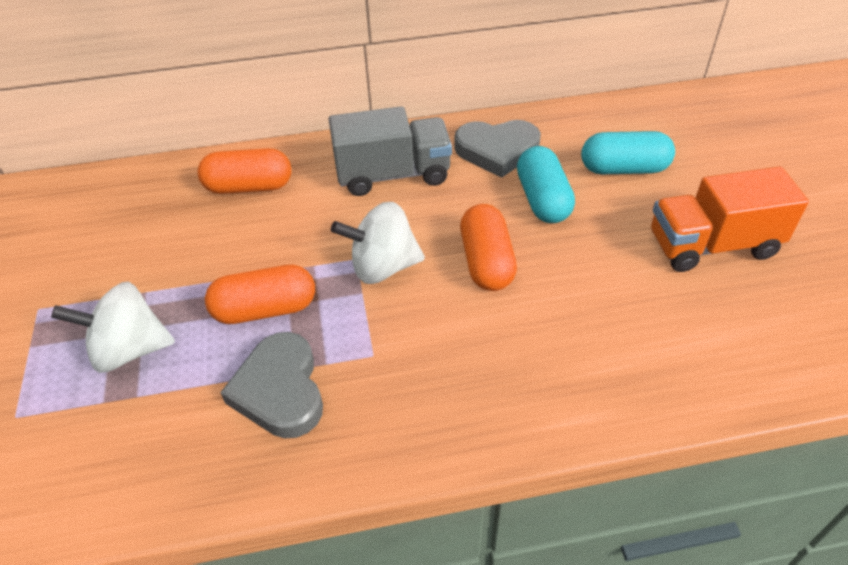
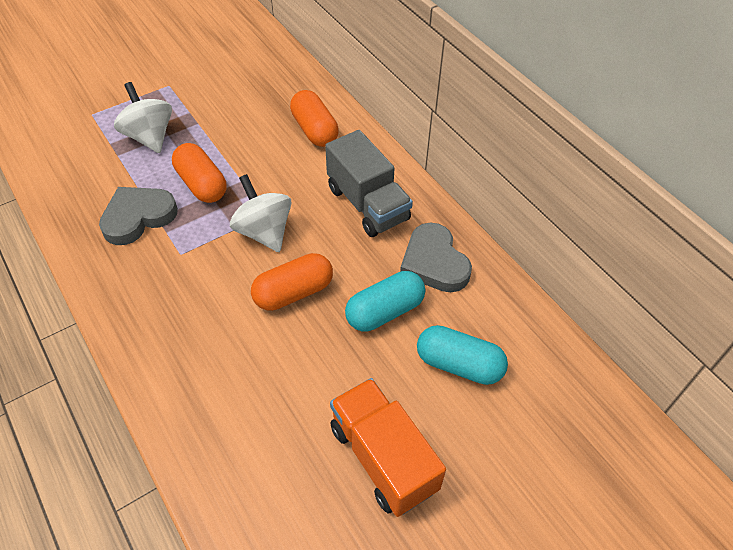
camera: 65 degrees right, 5 degrees up
(624, 169) = (459, 364): turquoise capsule -> turquoise capsule turned 45 degrees counterclockwise

